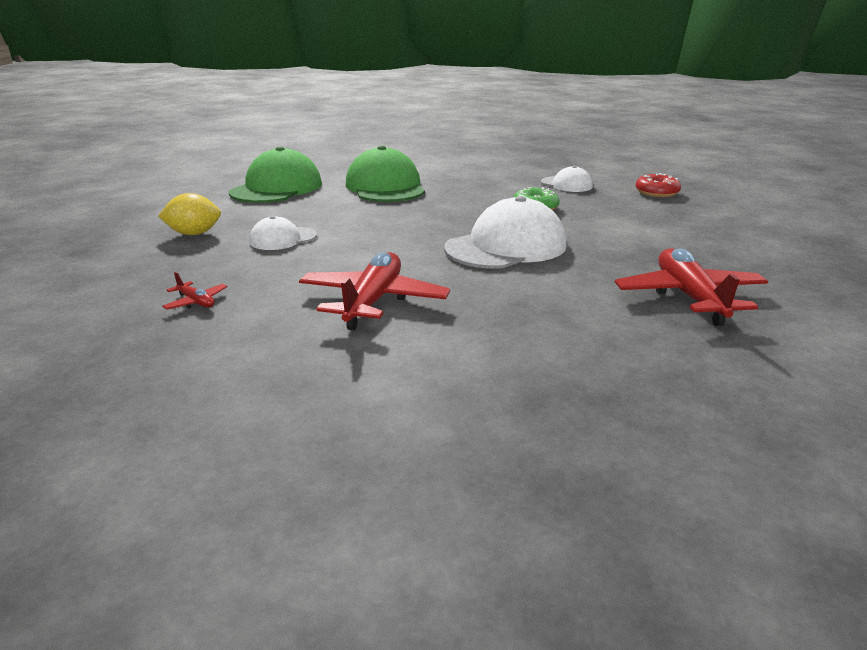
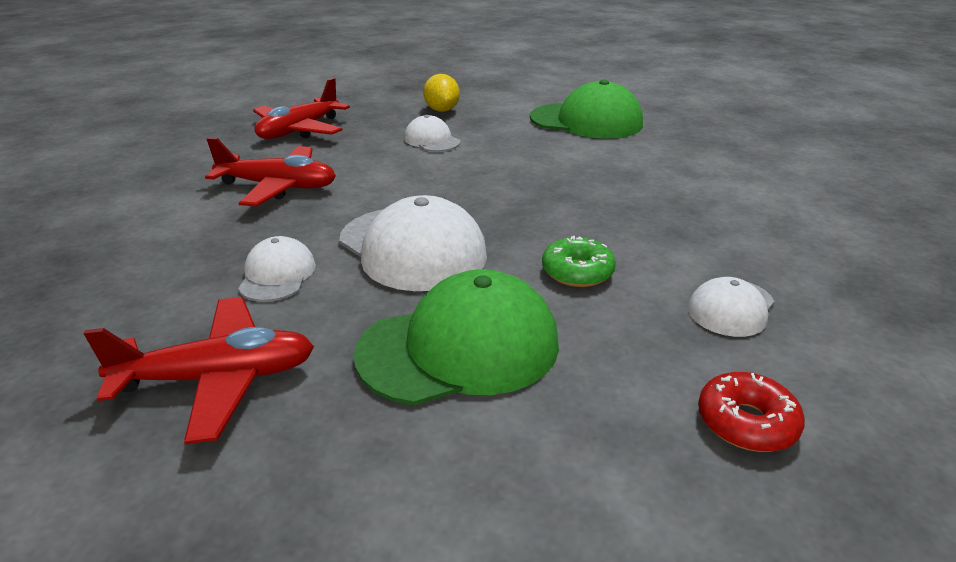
camera: 85 degrees right, 5 degrees up
(196, 302) = (299, 130): red plane -> red plane, size x2.25
(385, 187) = (622, 169): green cap -> green cap (460, 347)
(552, 289) = (277, 275): none -> white cap

